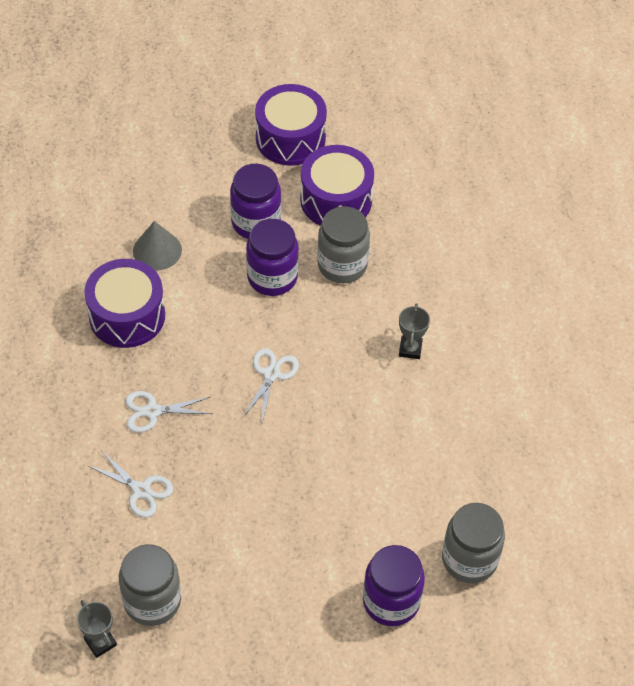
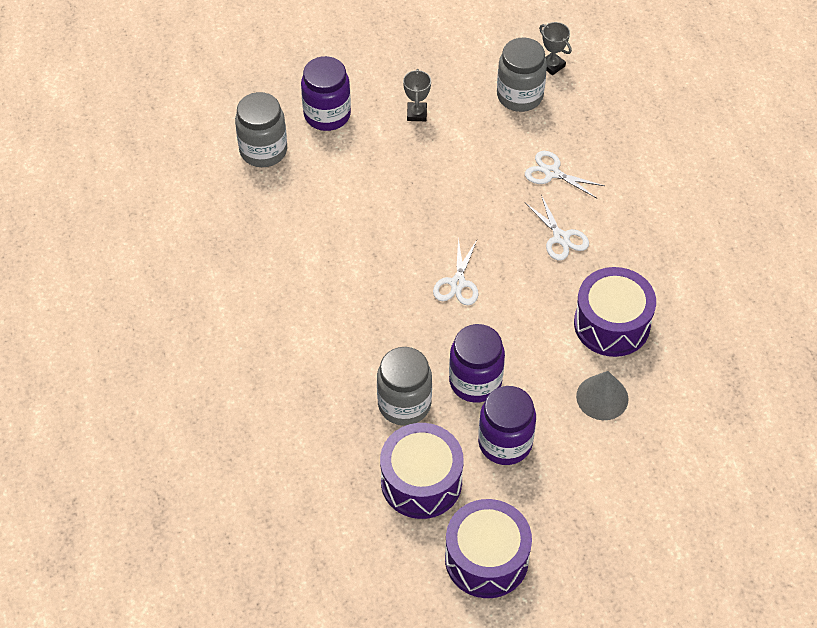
camera: 175 degrees right, 0 degrees up
(152, 411) = (561, 238): white scissors -> white scissors turned 75 degrees clockwise
(410, 349) = (326, 322): grey trophy -> grey trophy (417, 114)

